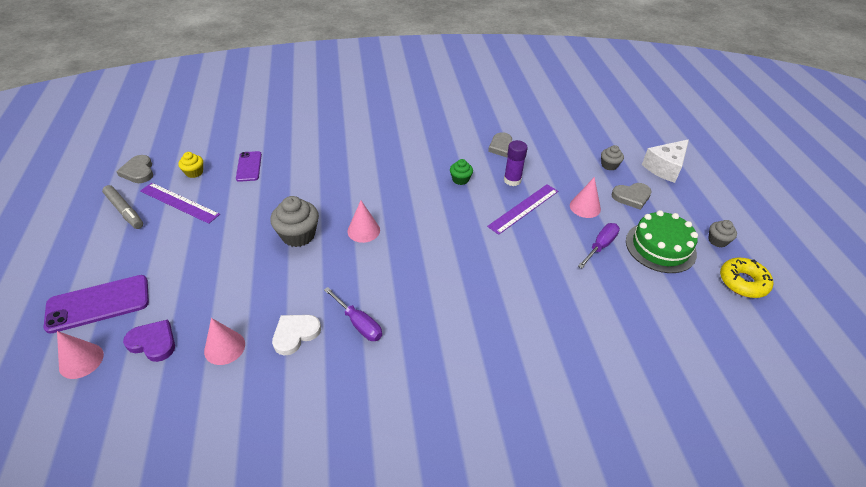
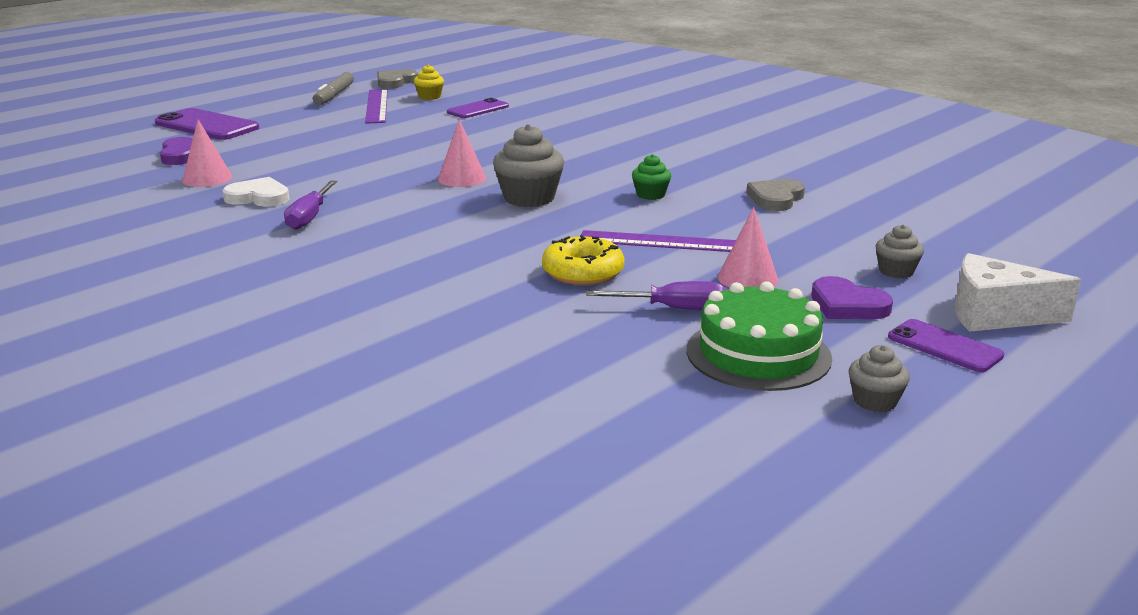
camera: 55 degrees right, 20 degrees down
(81, 360) = (136, 142): pink cone -> none
(298, 235) = (406, 156): grey cupcake -> grey cupcake (529, 198)
(512, 180) = (712, 221): purple glue stick -> none
(631, 197) = (847, 305): grey heart -> purple heart
(683, 196) = (944, 346): none -> purple phone
(743, 282) = (797, 447): yellow donut -> yellow donut (583, 272)

